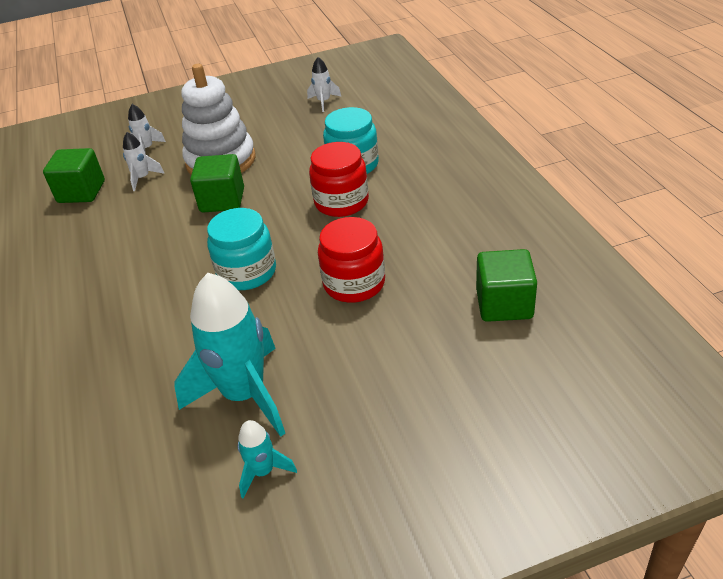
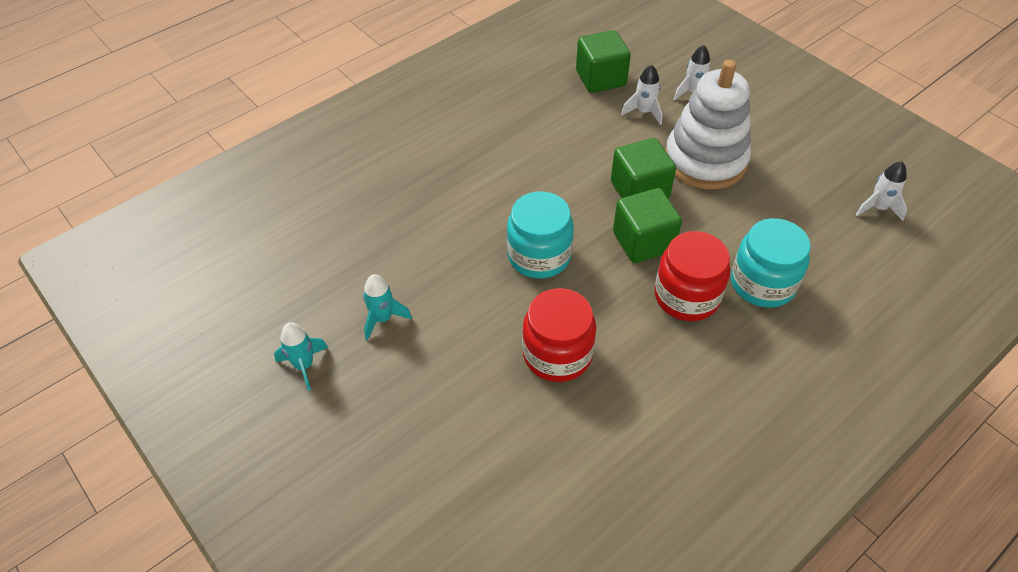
camera: 65 degrees right, 10 degrees up
(245, 395) = (383, 318): turquoise rocket -> turquoise rocket, size x0.46
(504, 304) = (578, 513): green cube -> green cube (643, 242)

